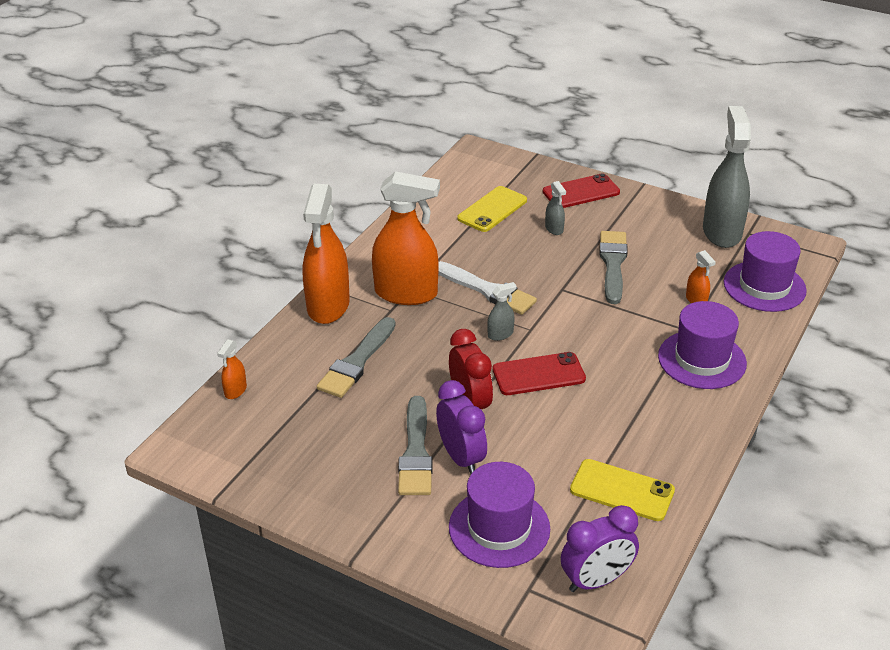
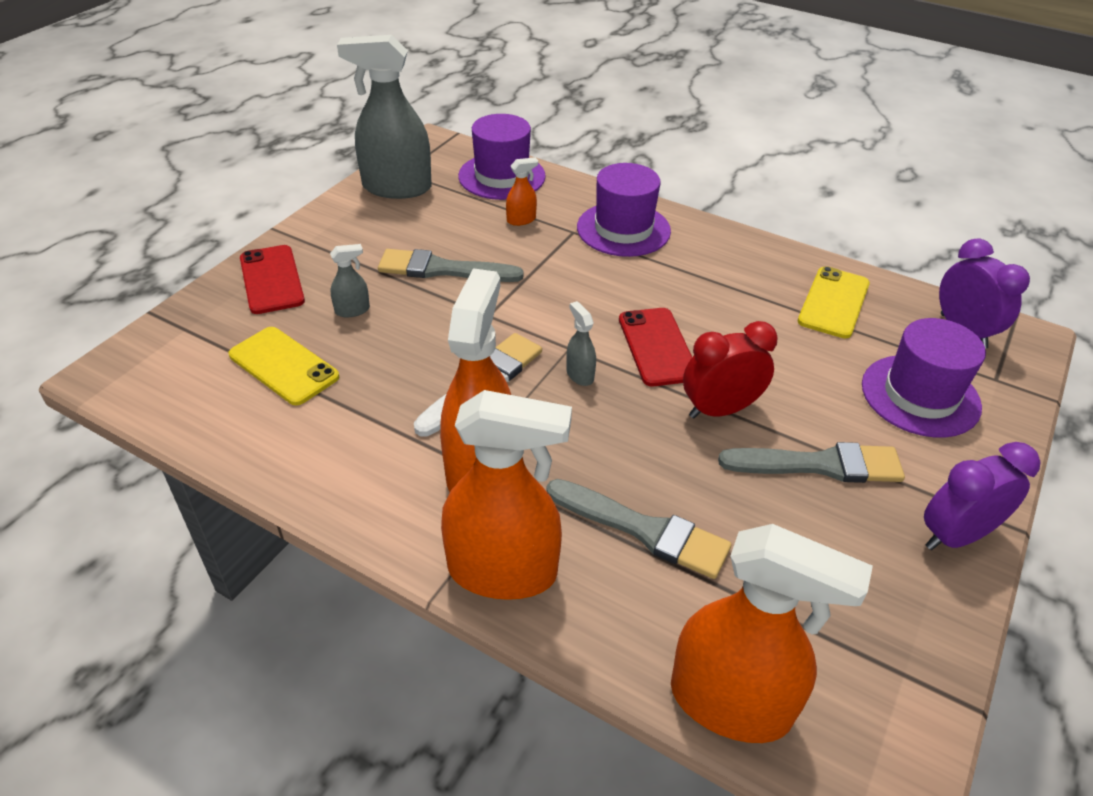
camera: 90 degrees left, 5 degrees up
(235, 390) = (730, 703): orange spray bottle -> orange spray bottle, size x2.37
(461, 458) = (818, 422): purple clock -> purple clock (955, 536)

